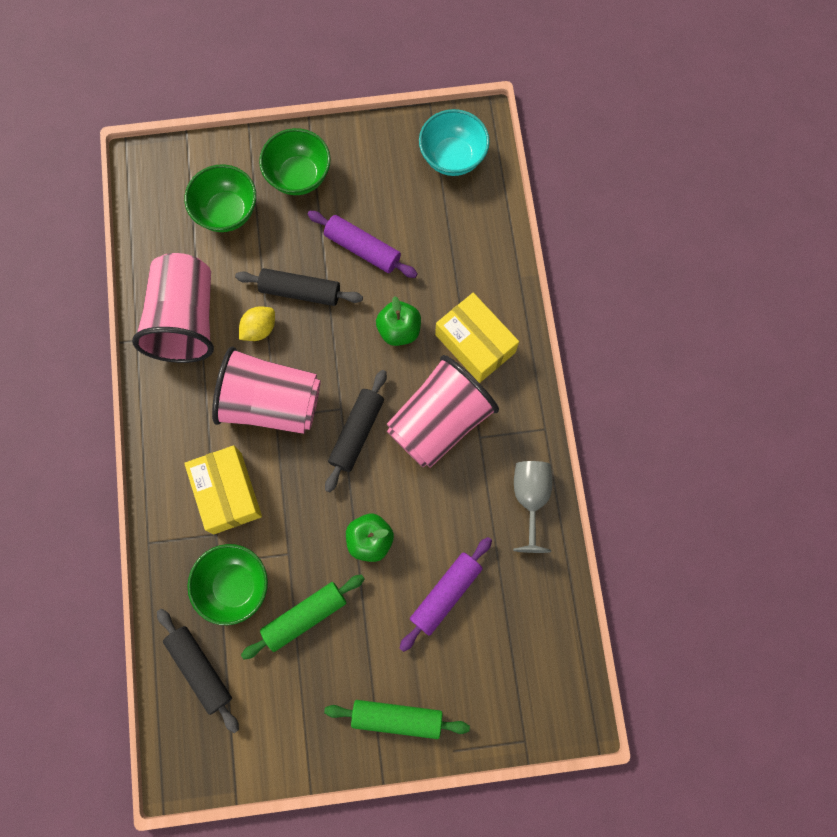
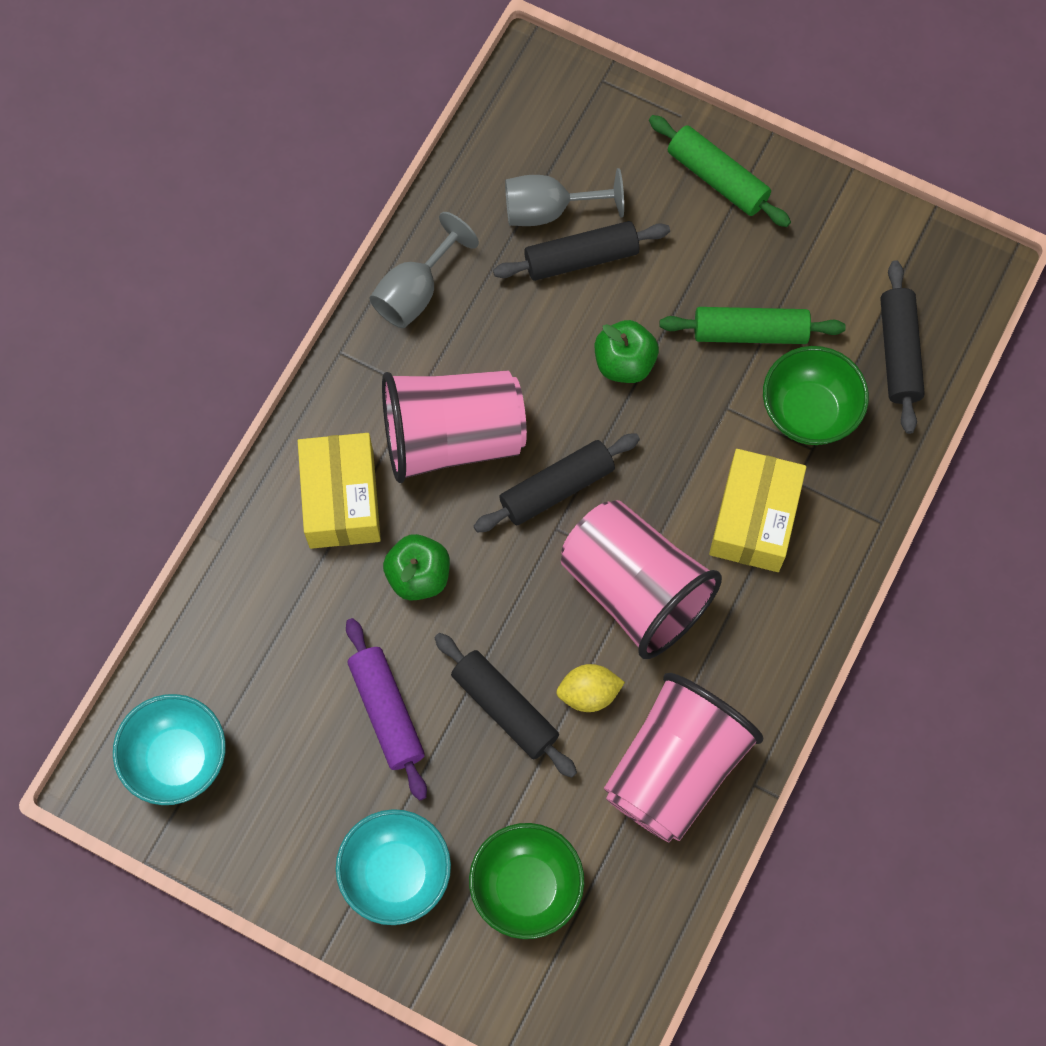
camera: 145 degrees left, 5 degrees down
(299, 176) = (396, 874): green bowl -> turquoise bowl
(445, 594) = (581, 258): purple rolling pin -> black rolling pin
(489, 614) = (549, 210): none -> grey goblet

